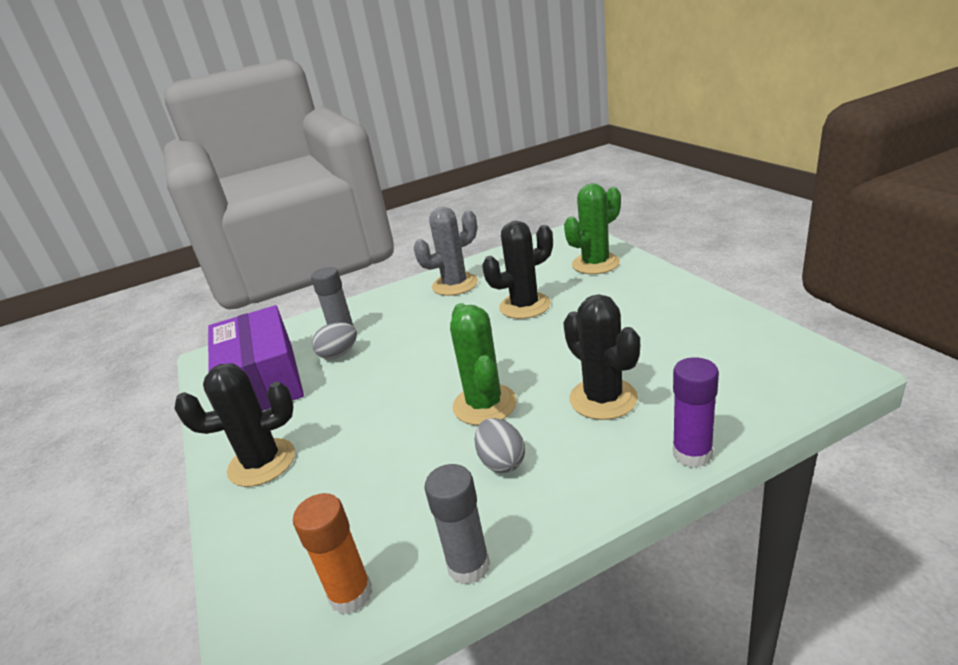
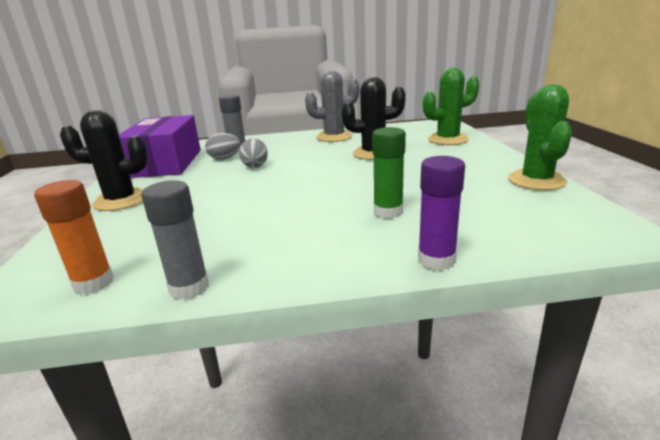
camera: 15 degrees right, 5 degrees down
(484, 405) = (294, 199): green cactus -> green cactus (536, 181)
(501, 462) = (275, 232): grey egg -> grey egg (255, 166)
(603, 399) = (388, 212): black cactus -> green glue stick

